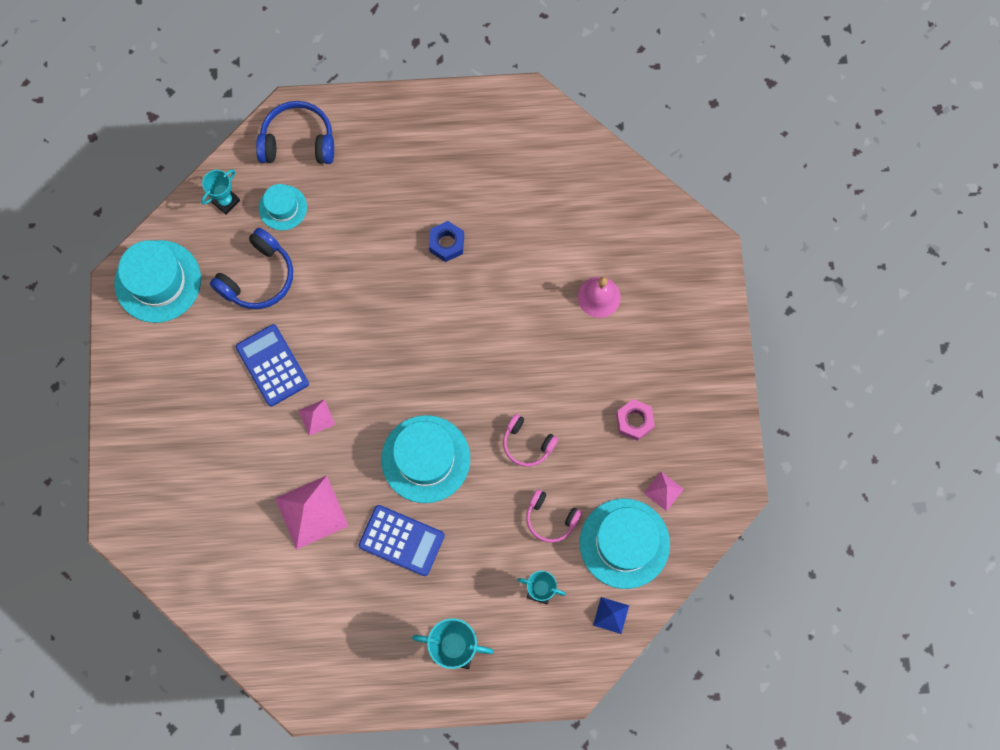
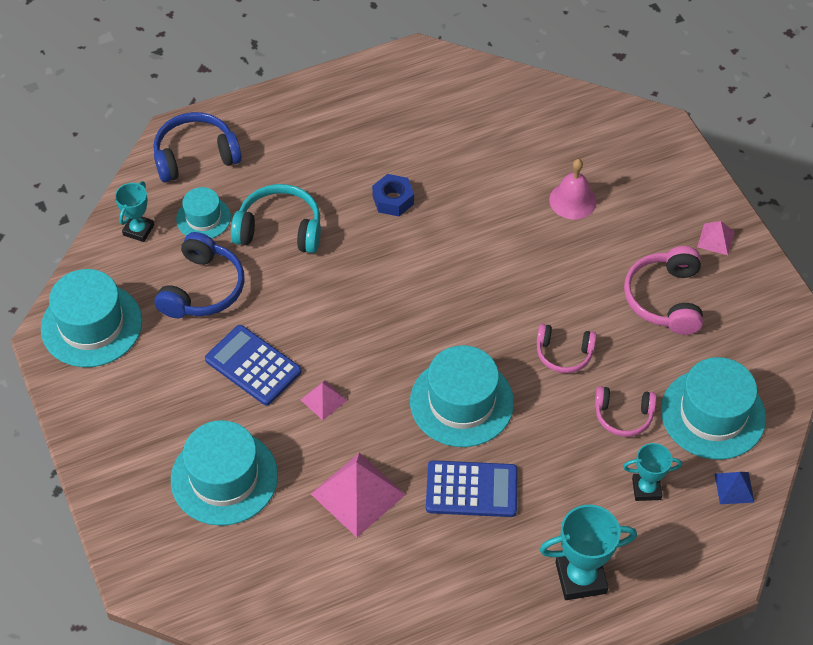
camera: 20 degrees left, 20 degrees down
(213, 460) = (224, 477): none -> turquoise hat
(341, 240) = (280, 229): none -> turquoise headphones
(634, 421) = (665, 299): pink nut -> pink headphones
(663, 491) = (728, 352): pink pyramid -> pink pyramid (716, 239)

